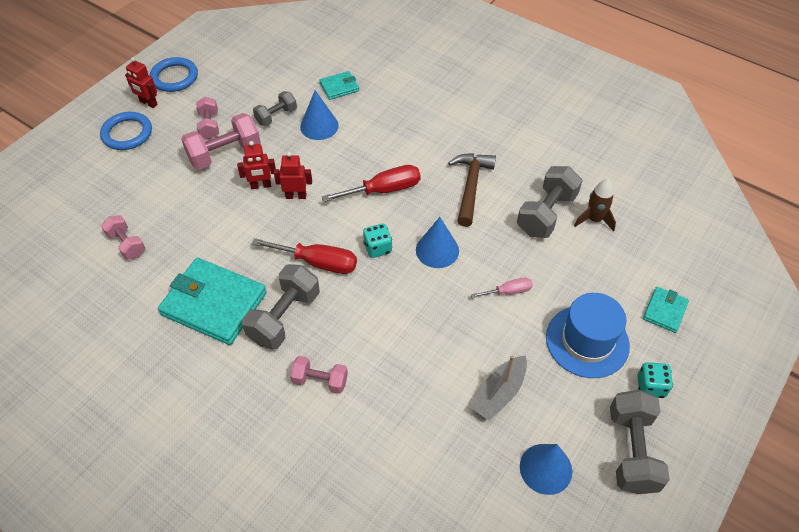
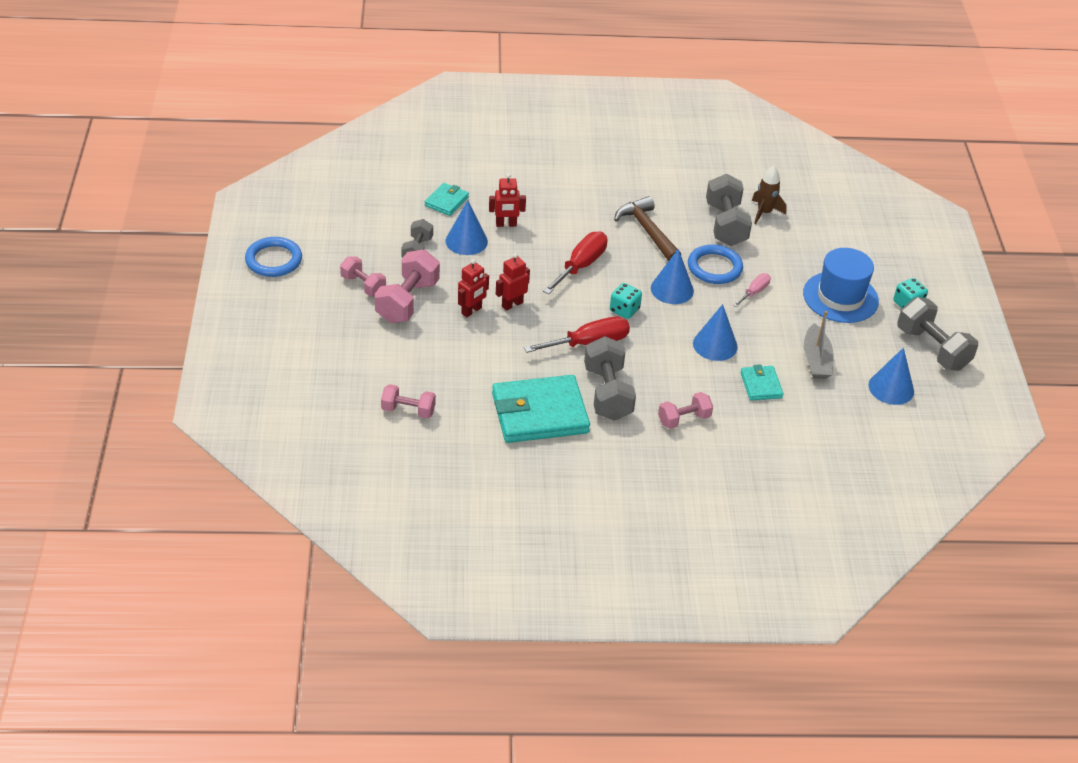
camera: 40 degrees left, 10 degrees down
(127, 133) = (290, 327): blue ring -> blue ring (714, 267)
(148, 103) = (277, 293): red robot -> red robot (506, 224)
(421, 323) = (715, 345): none -> blue cone
(665, 311) = (872, 252): turquoise wallet -> turquoise wallet (761, 385)

